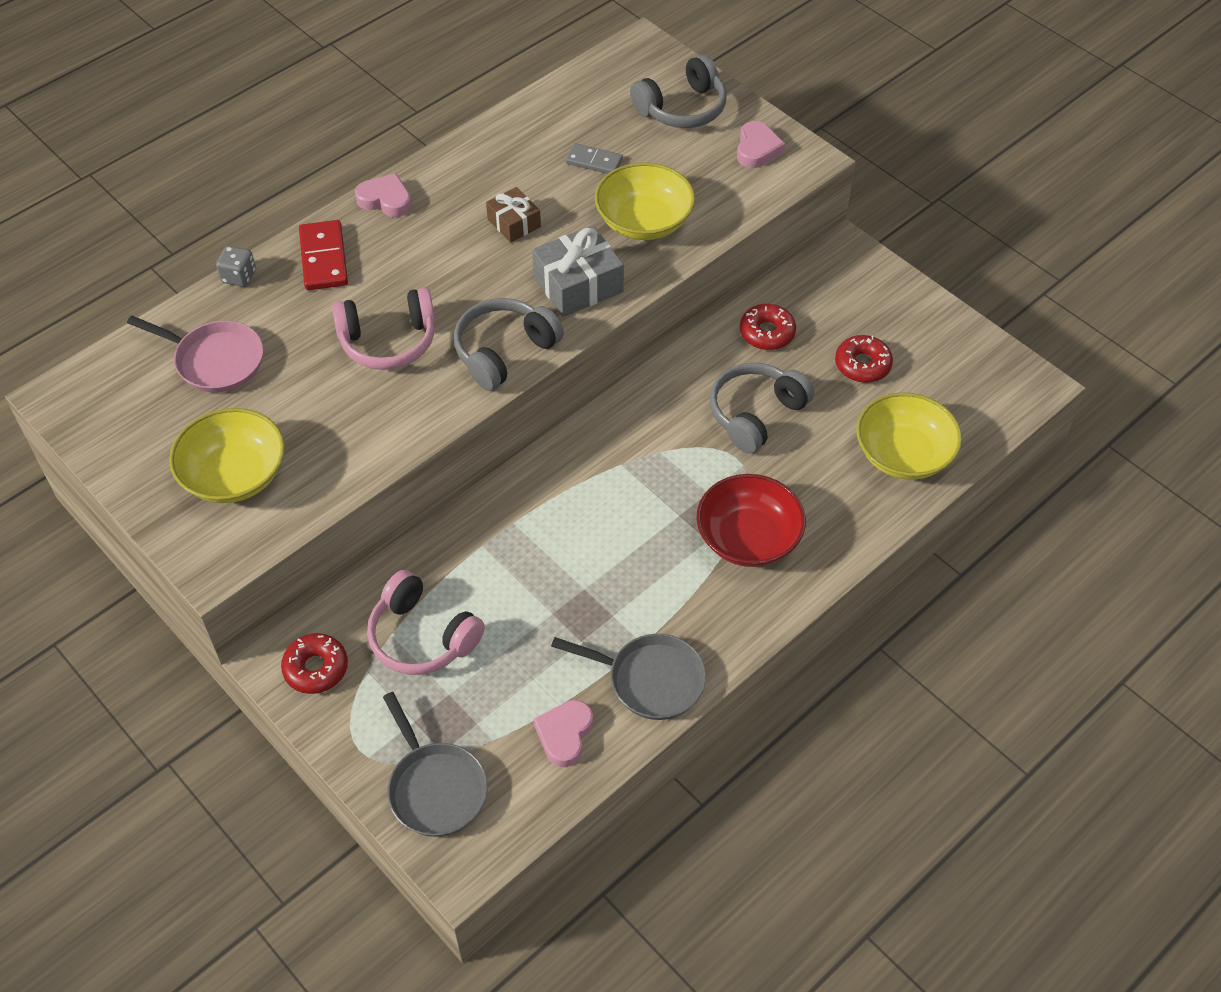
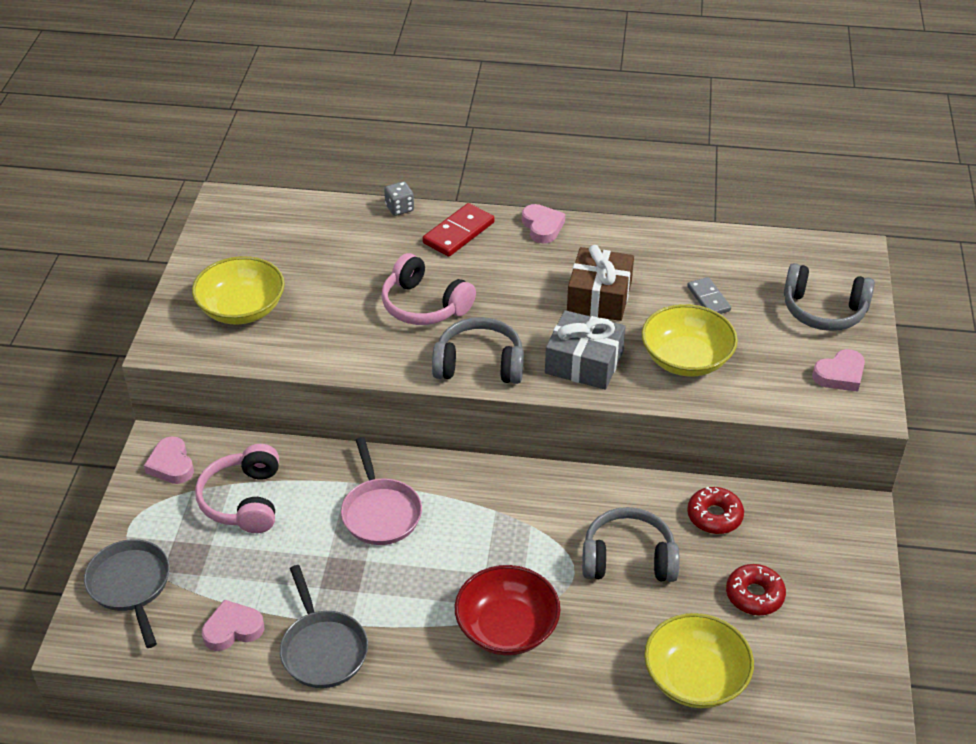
camera: 50 degrees right, 10 degrees down
(215, 360) = (321, 242): pink pan -> pink pan (380, 512)
(316, 668) = (171, 465): red donut -> pink heart
(435, 788) = (131, 586): grey pan -> grey pan turned 135 degrees clockwise
(514, 223) = (599, 297): brown gift -> brown gift, size x1.63

